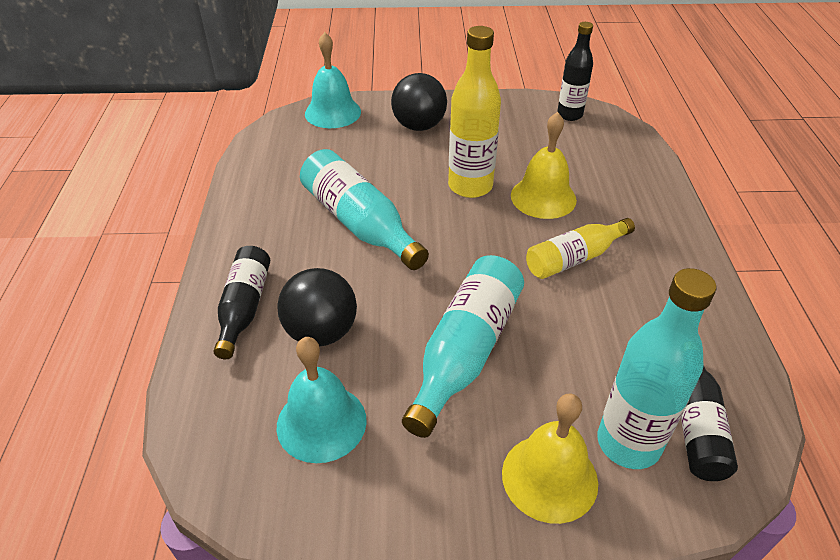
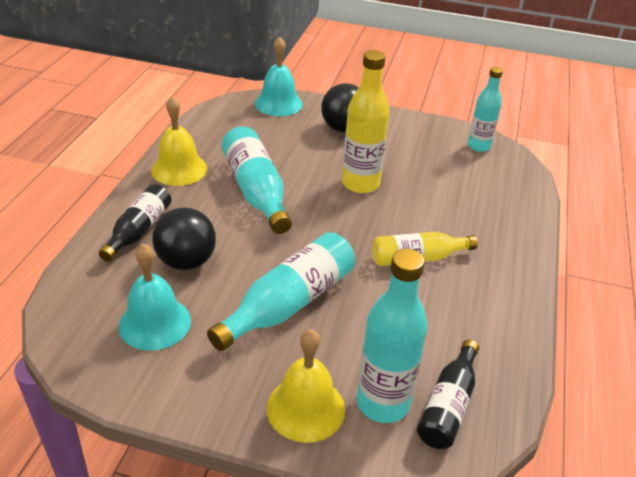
camera: 15 degrees right, 5 degrees down
(543, 197) = (417, 206): yellow bell -> yellow bell (179, 169)
(569, 115) = (478, 146): black bottle -> turquoise bottle

